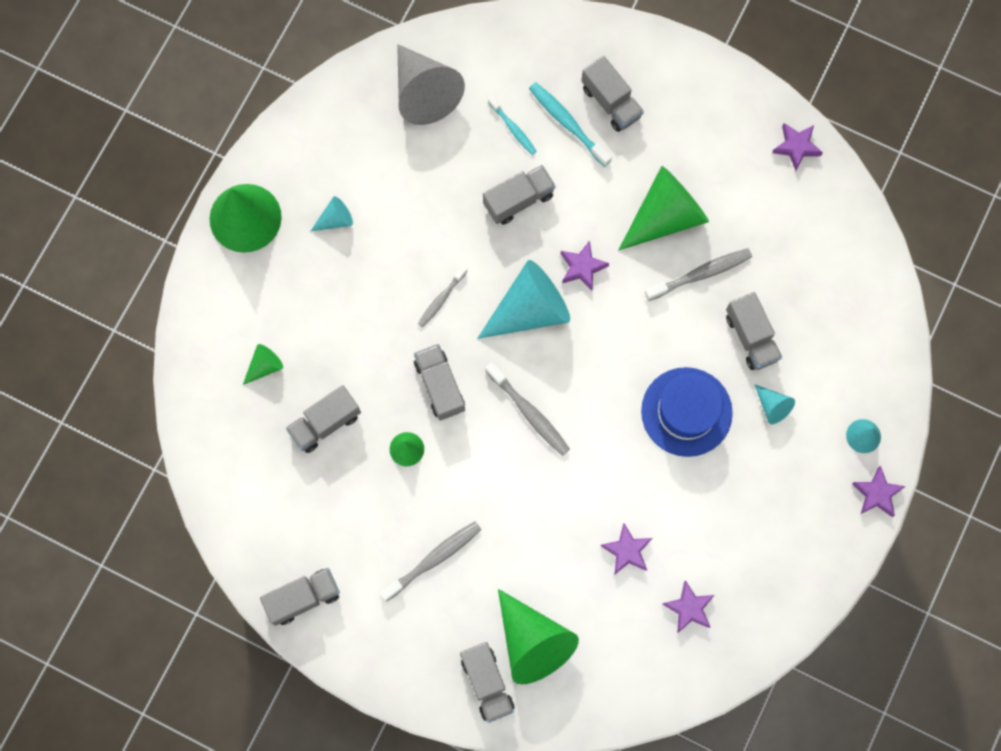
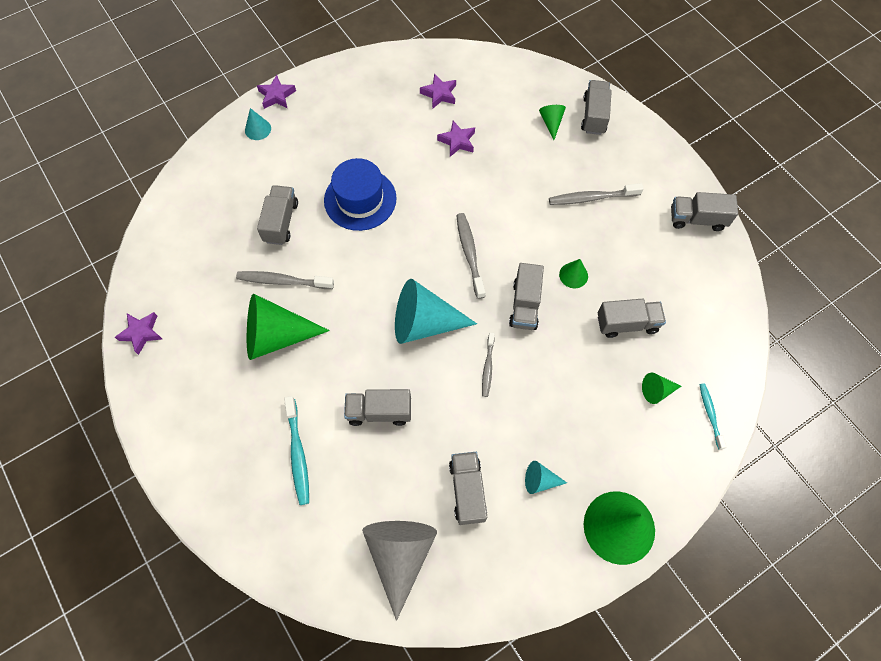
camera: 150 degrees left, 10 degrees down
(441, 299) = (487, 367): grey toothbrush -> grey toothbrush turned 120 degrees clockwise
(513, 128) = (345, 476): turquoise toothbrush -> turquoise toothbrush (710, 415)
(532, 642) = (551, 122): green cone -> green cone, size x0.47
(582, 267) = (365, 332): purple star -> none
(611, 102) = (251, 452): grey truck -> grey truck (467, 491)
(772, 406) = (301, 174): turquoise cone -> none

